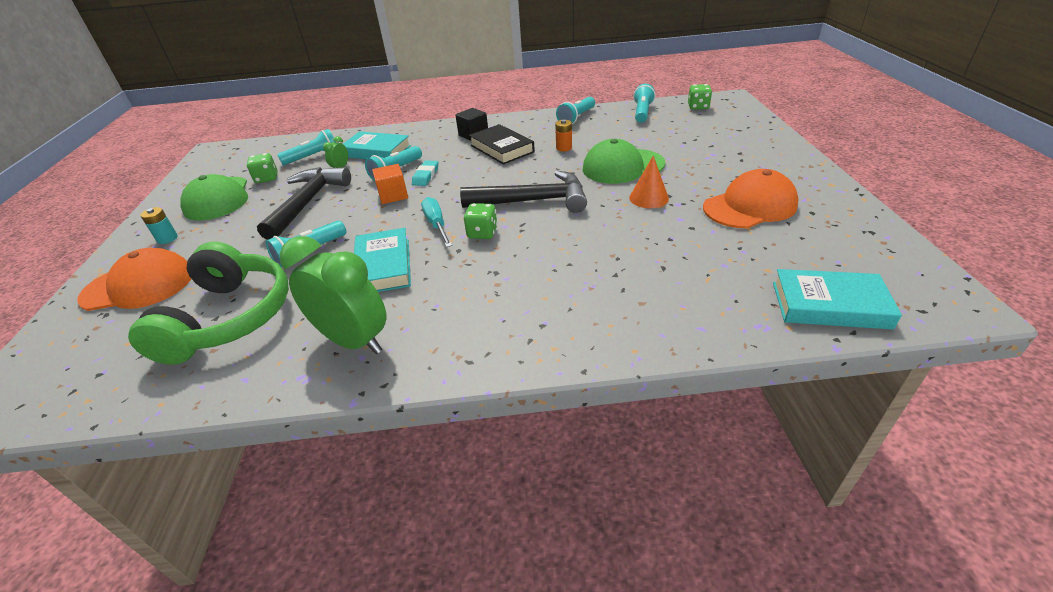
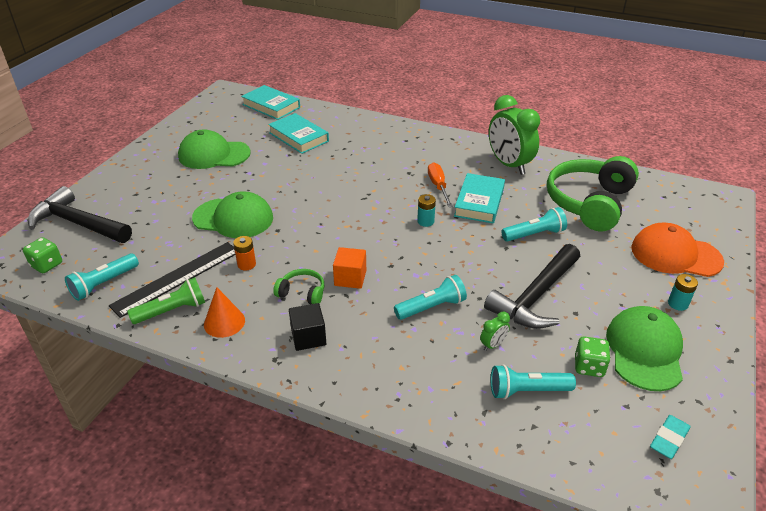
camera: 155 degrees left, 0 degrees up
(376, 151) = (440, 361): turquoise book -> turquoise book (299, 137)
(393, 195) = (448, 270): orange cube -> orange cube (350, 278)
(426, 176) = (404, 284): turquoise eraser -> turquoise eraser (669, 439)
(436, 225) = (425, 221): turquoise screwdriver -> turquoise battery
(444, 267) = (438, 186): none -> orange screwdriver
(482, 233) = (397, 201): green dice -> none
(501, 148) = (302, 293): black book -> green headphones
(533, 201) = (337, 214): black hammer -> black hammer (78, 223)
(576, 118) = (172, 311): turquoise flashlight -> green flashlight
(600, 128) = (177, 278): none -> black ruler
(649, 198) = (259, 183): orange cone -> orange cone (224, 322)
(750, 206) = (214, 154): orange cap -> green cap

